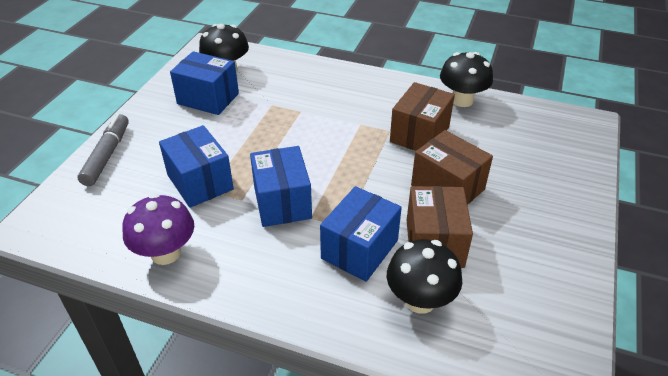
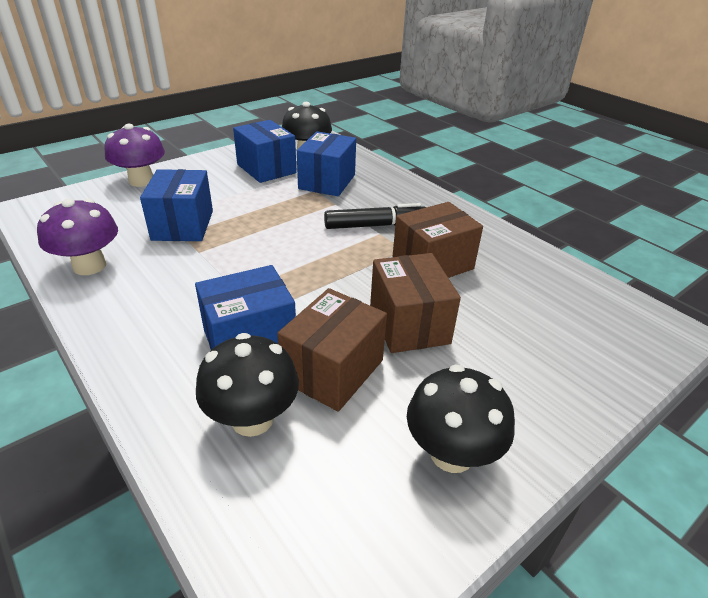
camera: 30 degrees right, 5 degrees down
(107, 155) = (141, 181): grey marker -> purple mushroom
(282, 202) = (229, 268): blue box -> blue box (327, 182)
(350, 118) = (375, 225): none -> black marker
(462, 100) = (516, 250): black mushroom -> black mushroom (451, 453)

